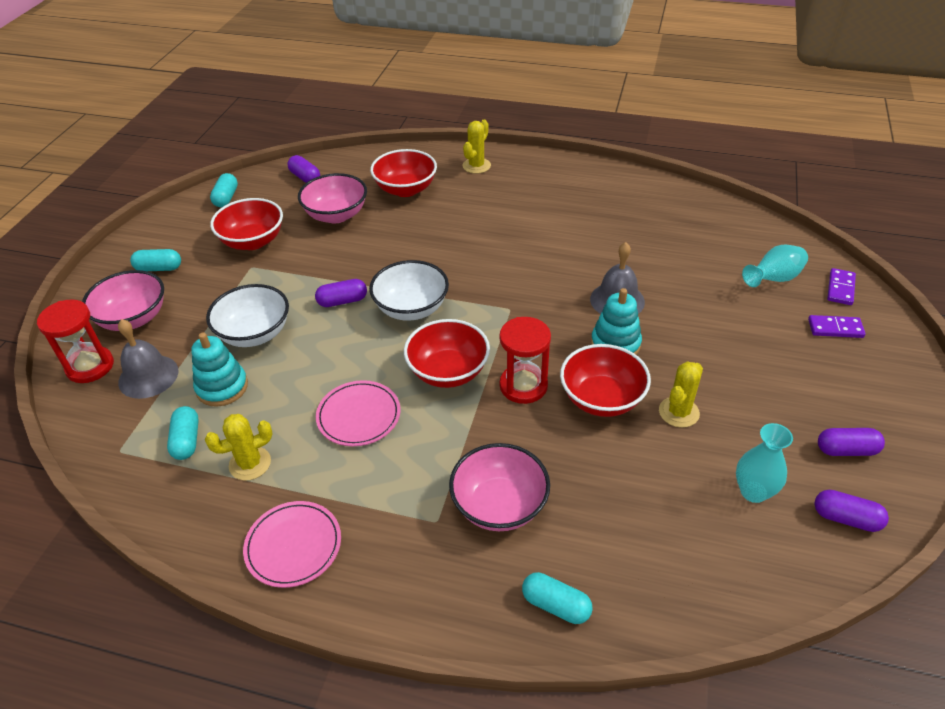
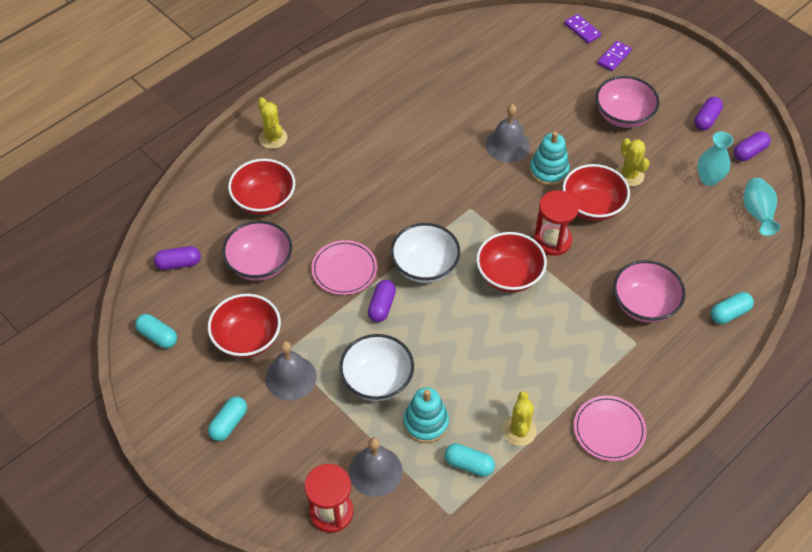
camera: 60 degrees left, 10 degrees up
(133, 318) = (289, 463): pink bowl -> pink bowl (623, 116)
(226, 281) = (290, 377): none -> grey bell
(359, 416) = (516, 347): pink plate -> pink plate (344, 269)
(773, 279) = (549, 55): turquoise vase -> turquoise vase (757, 214)

